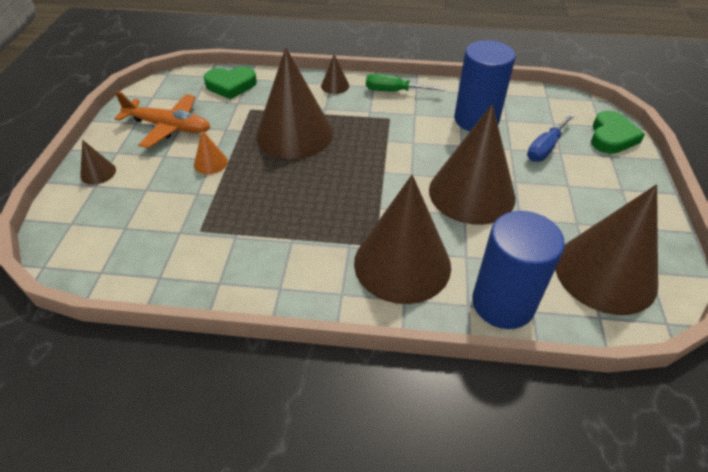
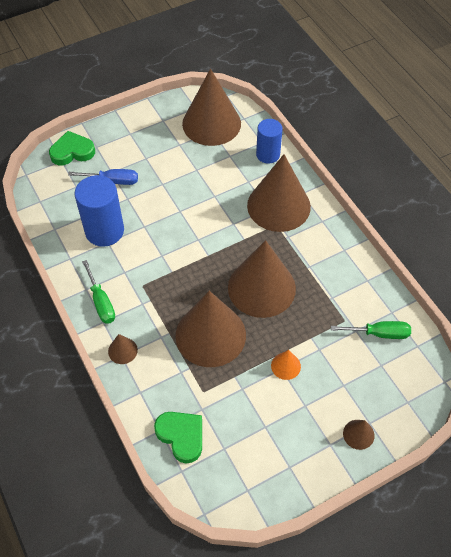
camera: 125 degrees left, 10 degrees up
(153, 248) = (379, 333): none -> green screwdriver
(168, 127) = (273, 434): orange plane -> none
(471, 193) = (192, 200): brown cone -> brown cone (261, 288)
(503, 303) = (268, 154): blue cylinder -> blue cylinder, size x0.65

